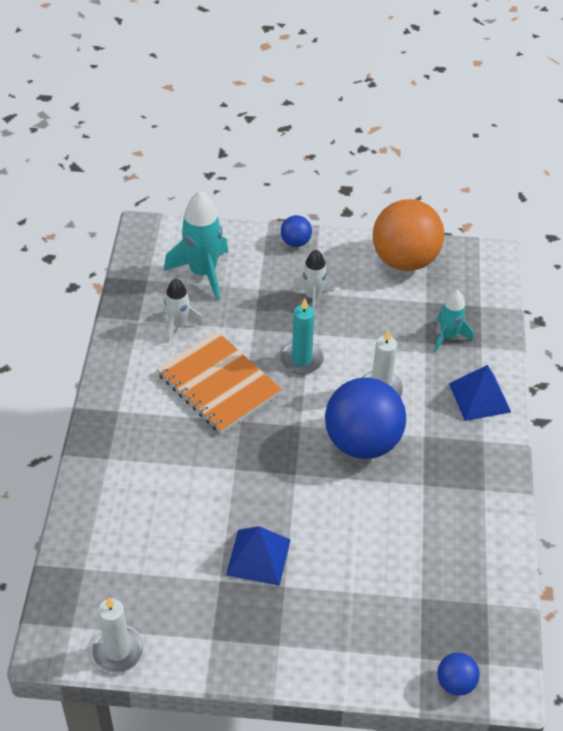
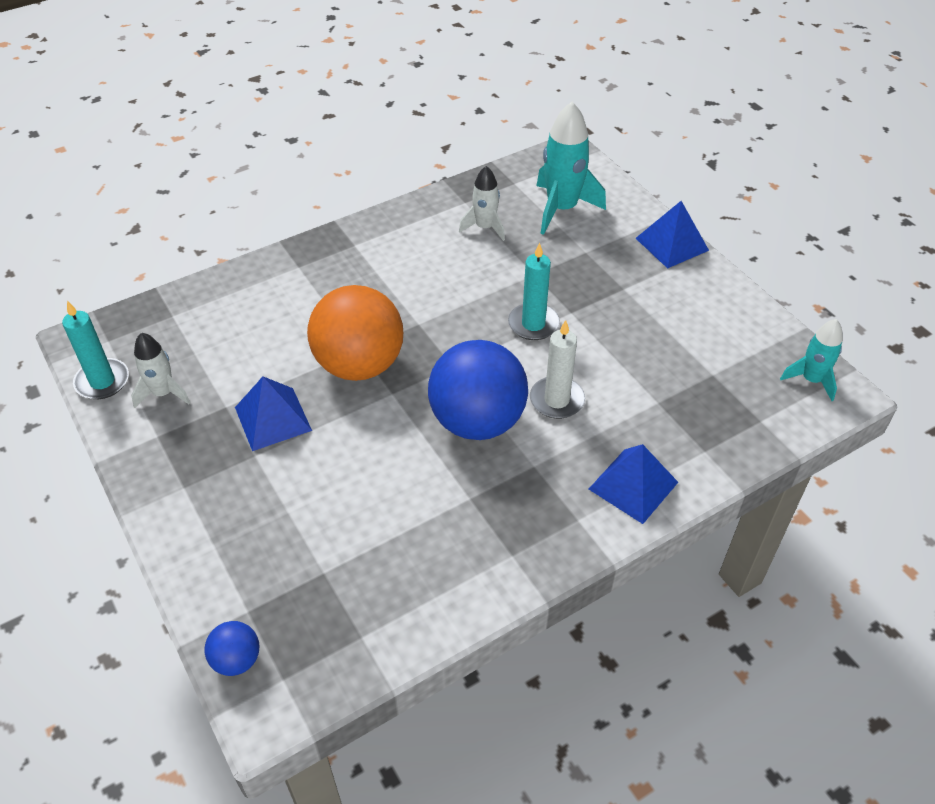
camera: 55 degrees right, 0 degrees up
(117, 651) = (102, 381): white candle -> turquoise candle
(219, 384) = (446, 287): orange notebook -> none
(295, 242) = (671, 244): blue ball -> blue pyramid
(313, 297) = (619, 291): white rocket -> white rocket (163, 393)
(404, 260) = (747, 329): orange ball -> orange ball (359, 365)
(448, 337) = (686, 416): turquoise rocket -> turquoise rocket (811, 380)

